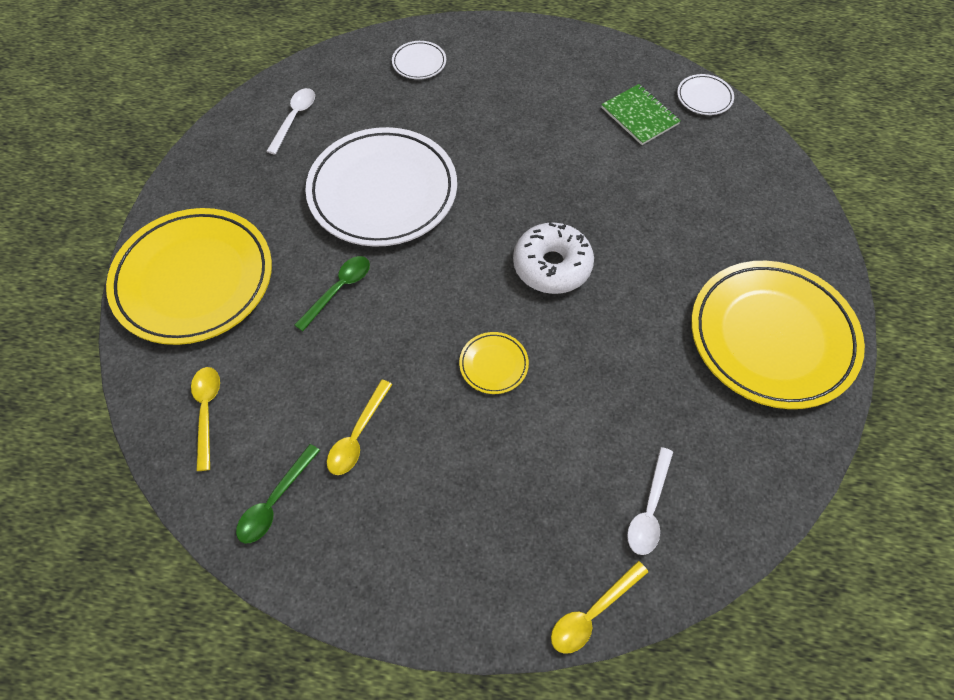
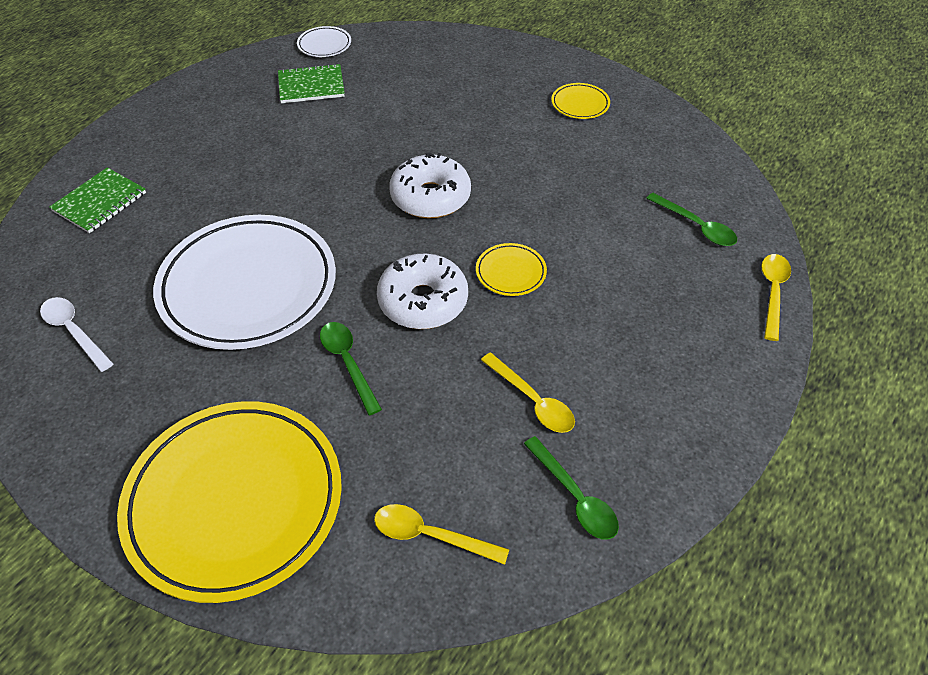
camera: 65 degrees left, 10 degrees down
(419, 63) = (100, 202): white plate -> green notebook
(426, 312) = (423, 301): none -> white donut
(592, 613) = (772, 293): yellow spoon -> yellow spoon turned 150 degrees counterclockwise
(649, 509) = (696, 226): white spoon -> green spoon
(772, 337) = (580, 104): yellow plate -> yellow plate, size x0.41

